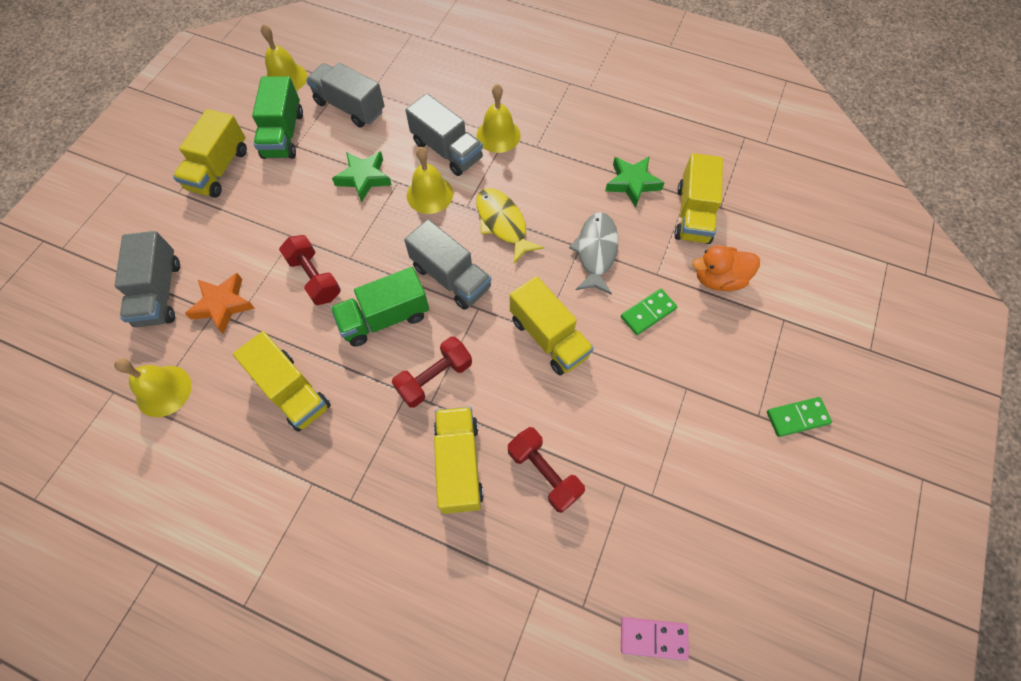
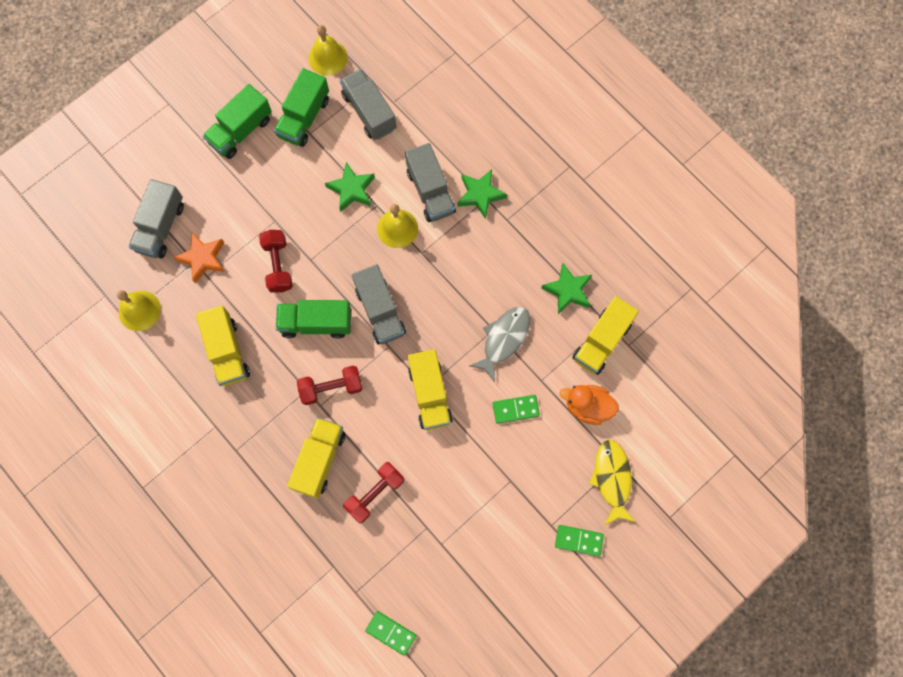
camera: 25 degrees right, 10 degrees up
(219, 169) = (241, 131): yellow truck -> green truck
(498, 135) = (480, 194): yellow bell -> green star
(503, 223) = (443, 281): yellow fish -> yellow fish (612, 479)
(544, 473) = (375, 493): red dumbbell -> red dumbbell turned 60 degrees clockwise
(653, 638) = (391, 633): pink domino -> green domino

